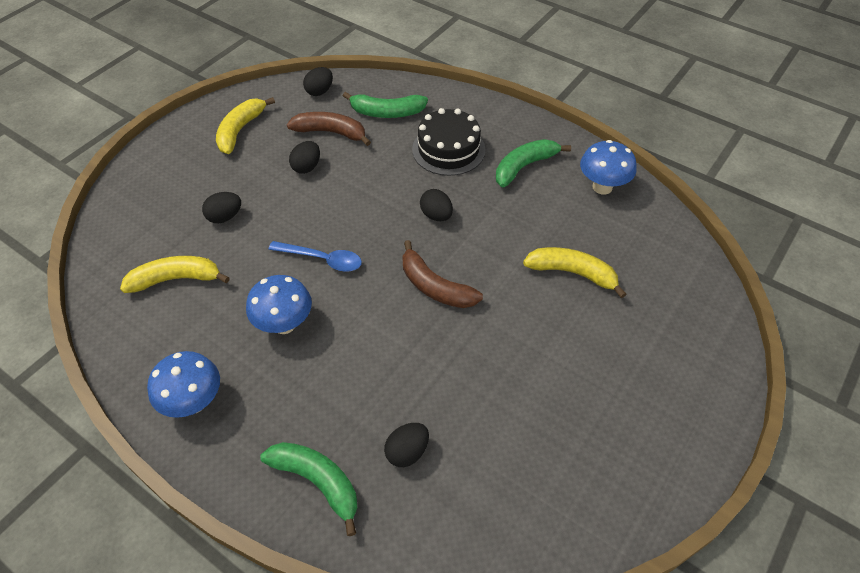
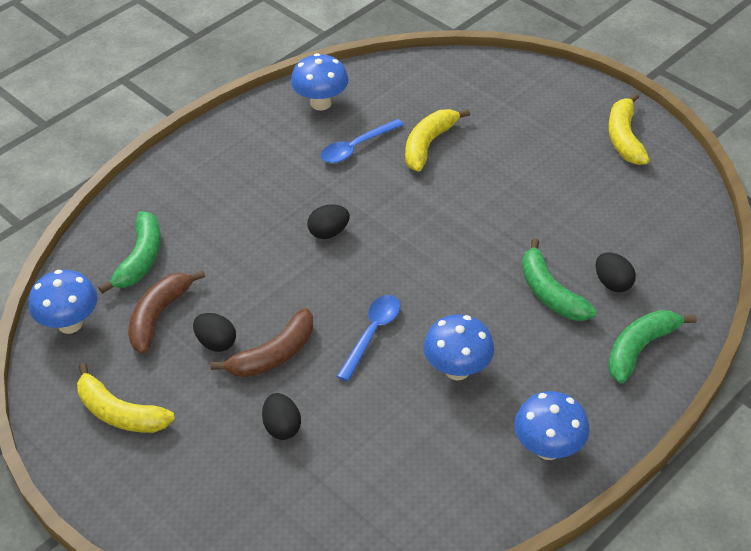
camera: 80 degrees left, 5 degrees down
(176, 279) = (374, 474): yellow banana -> yellow banana (624, 138)
(319, 91) = (70, 324): black egg -> blue mushroom
(434, 287) = (427, 244): brown banana -> brown banana (274, 355)
(448, 149) = (227, 210): black cake -> none
(524, 166) = (274, 154): green banana -> green banana (550, 293)
(551, 219) = (356, 147): none -> blue spoon

